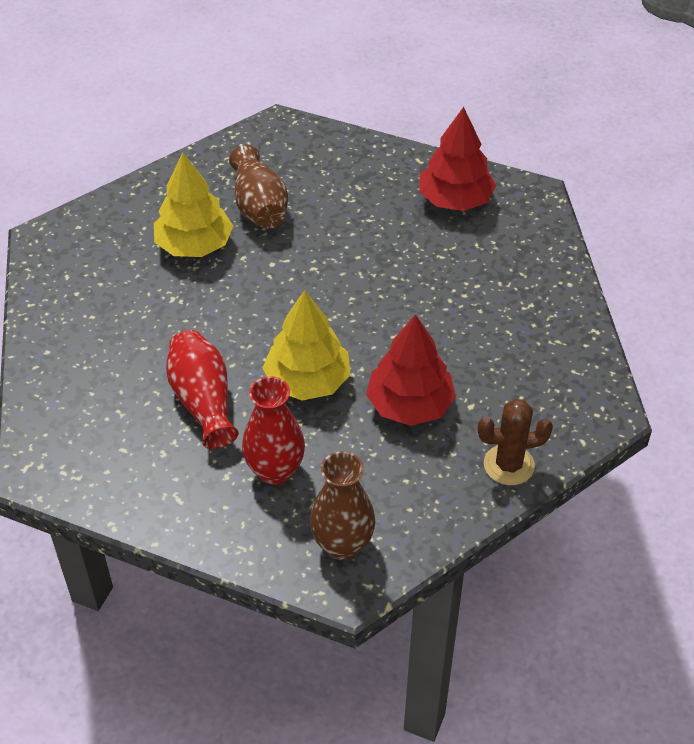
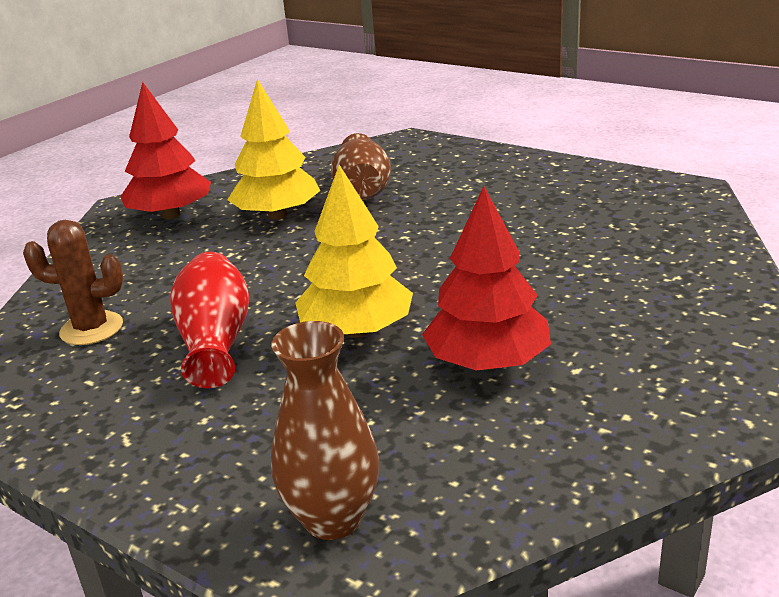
camera: 15 degrees right, 20 degrees down
(275, 471) = (272, 419): red vase -> none
(455, 200) = (590, 191): red tree -> red tree (170, 215)
(509, 465) = (624, 441): brown cactus -> brown cactus (91, 329)

